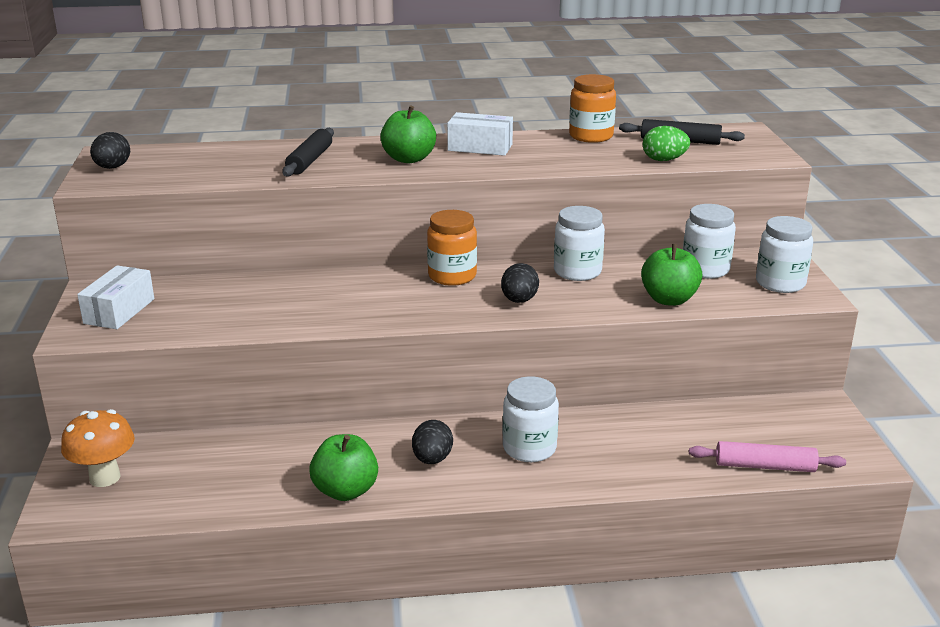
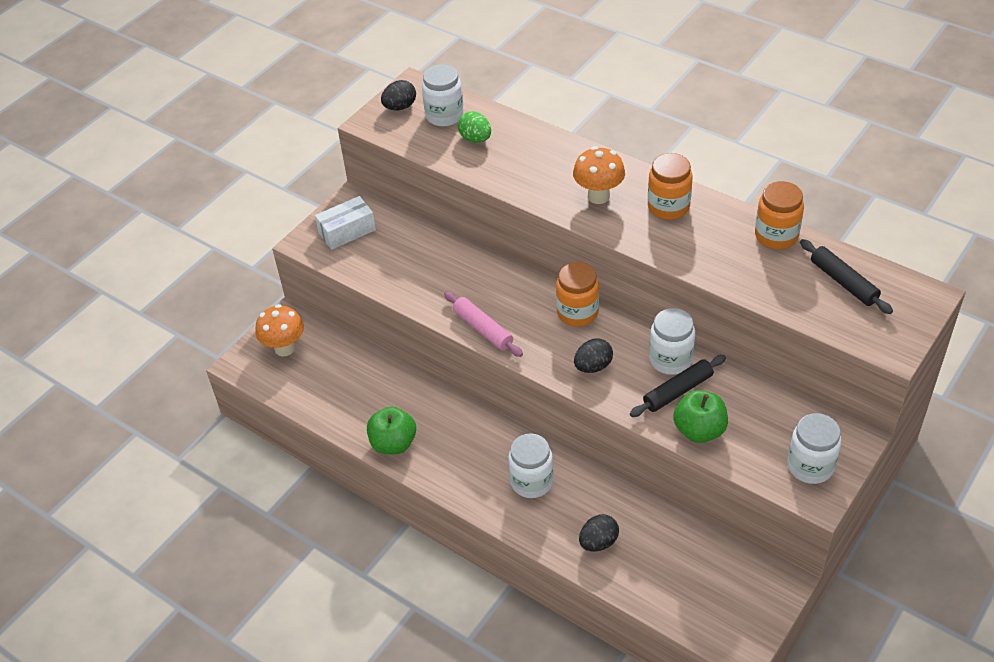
camera: 45 degrees right, 20 degrees up
(310, 160) = (529, 162): black rolling pin -> black rolling pin (678, 391)
(409, 159) = (598, 196): green apple -> orange mushroom
(432, 459) = (465, 451): black egg -> black egg (598, 542)
(480, 147) = (668, 207): white box -> orange jar
(664, 160) = (791, 302): green egg -> green egg (475, 139)
(705, 269) = (771, 415): white jar -> white jar (444, 115)
(765, 466) = (664, 602): pink rolling pin -> pink rolling pin (483, 329)

